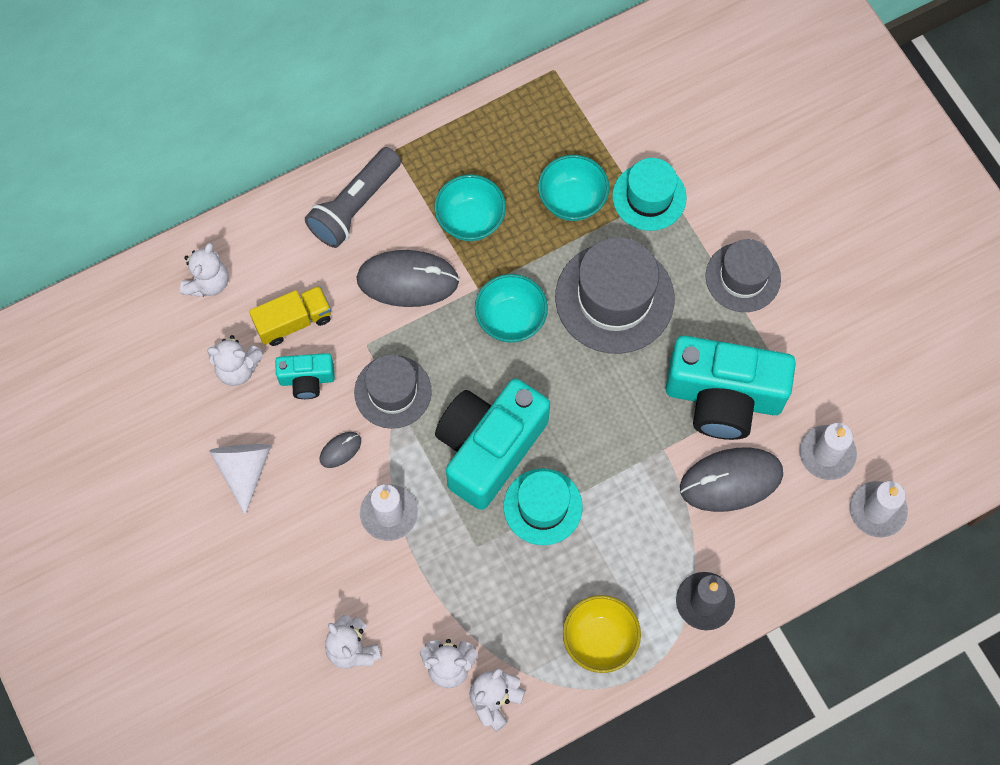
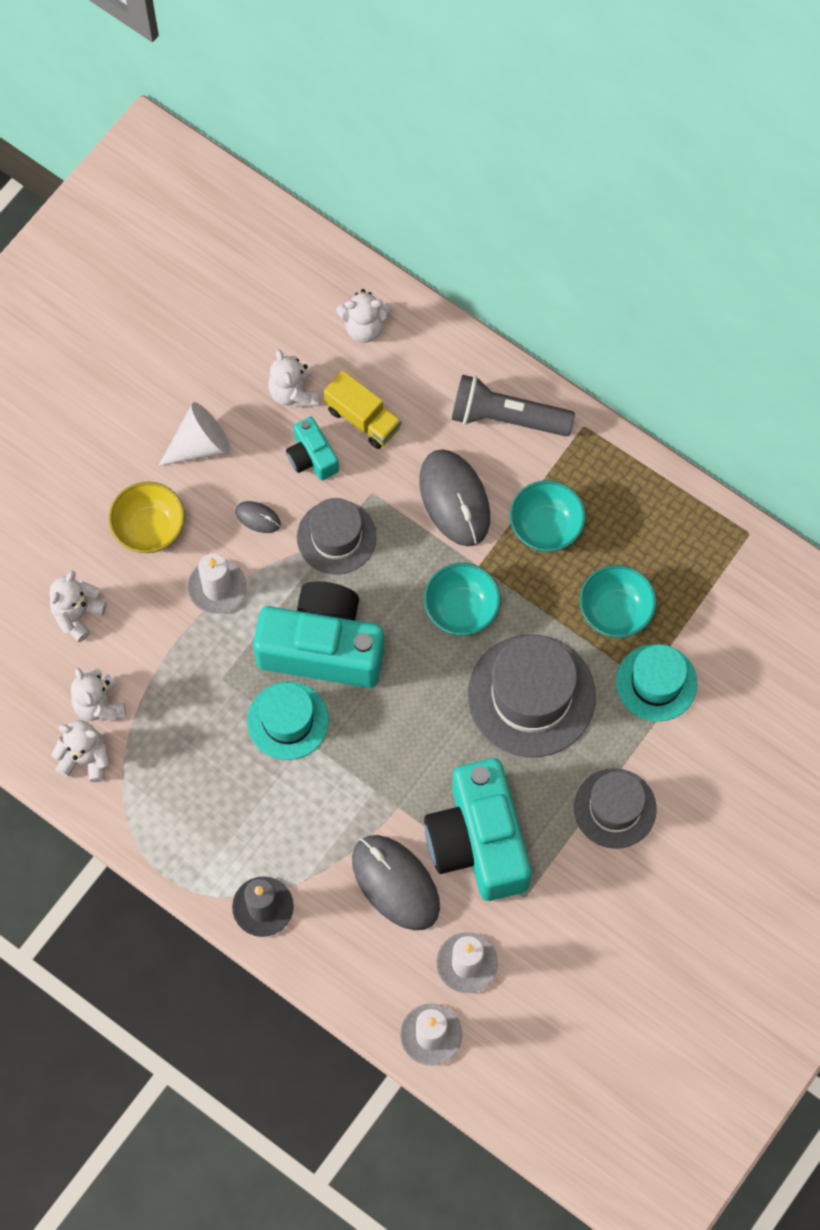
camera: 65 degrees right, 0 degrees up
(599, 639) = (183, 827): yellow bowl -> yellow bowl (150, 529)

